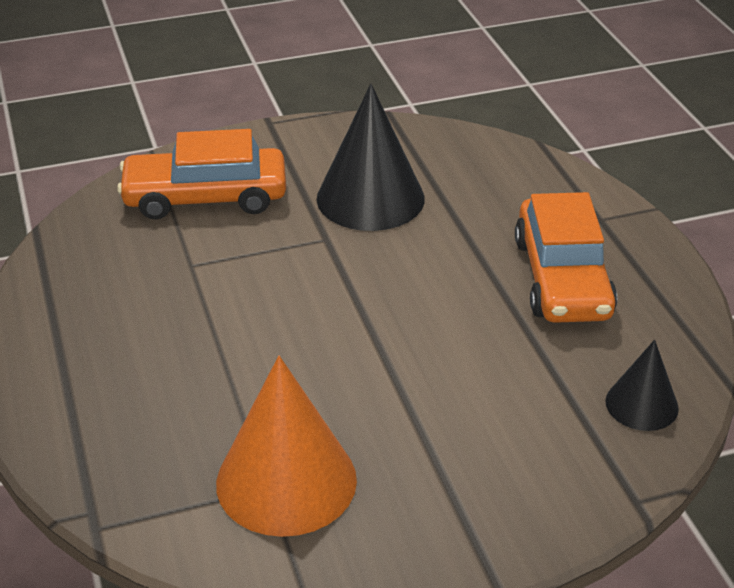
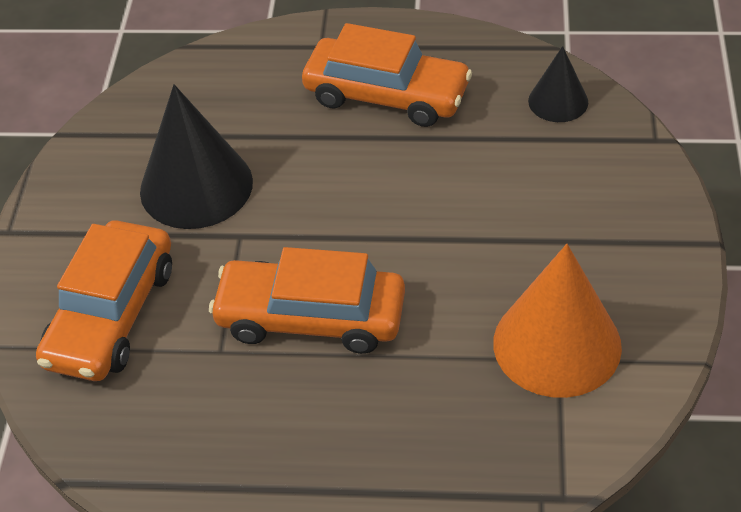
camera: 65 degrees left, 10 degrees up
(250, 305) = (311, 317): none -> orange car

